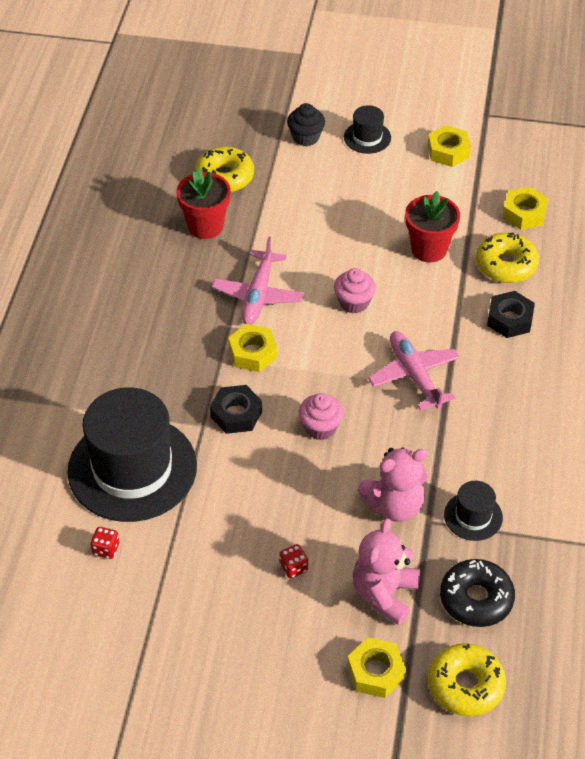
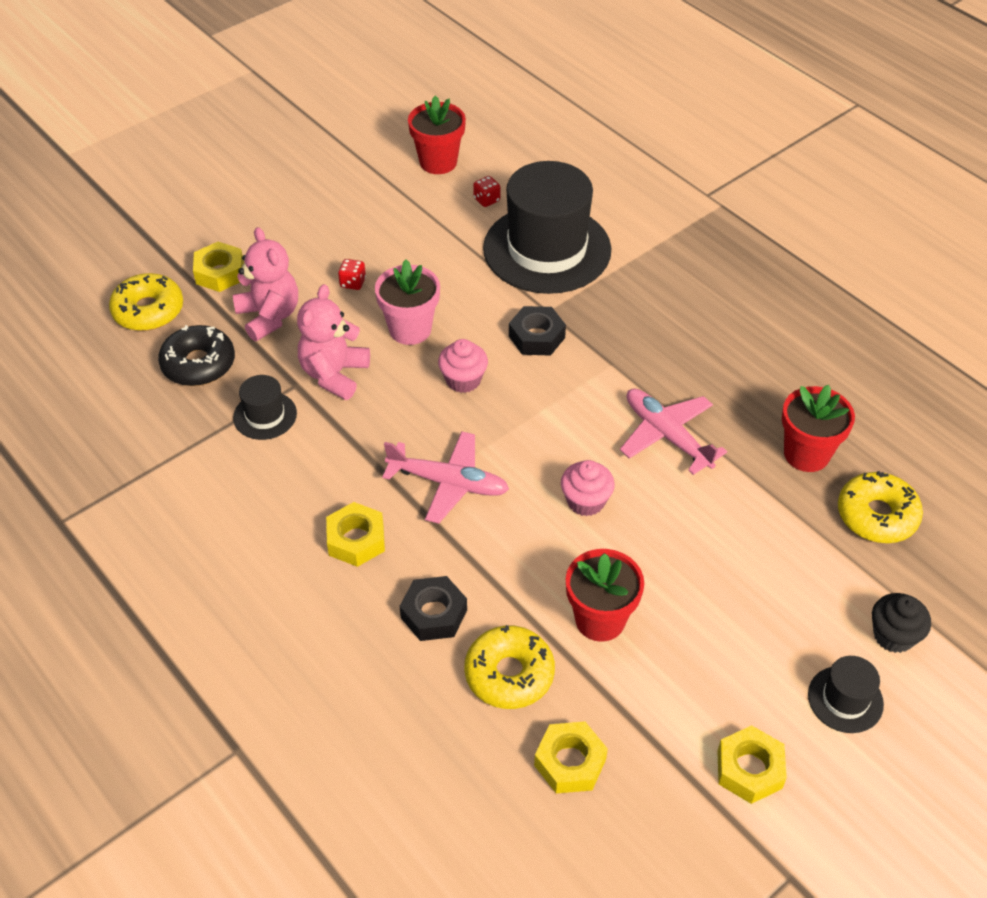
camera: 130 degrees right, 0 degrees up
(84, 622) = (438, 162): none -> red flower pot
(252, 353) = (596, 388): yellow nut -> yellow nut (356, 540)
(304, 493) = (410, 329): none -> pink flower pot

